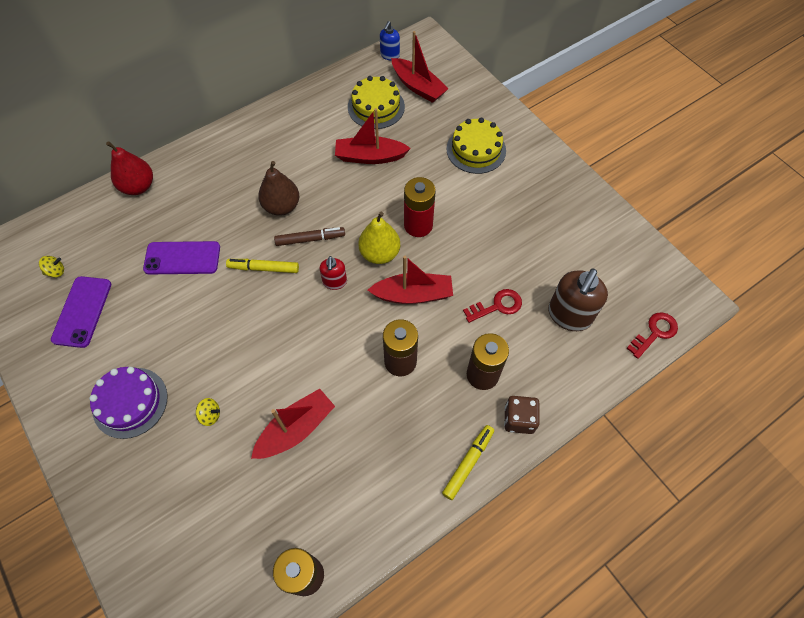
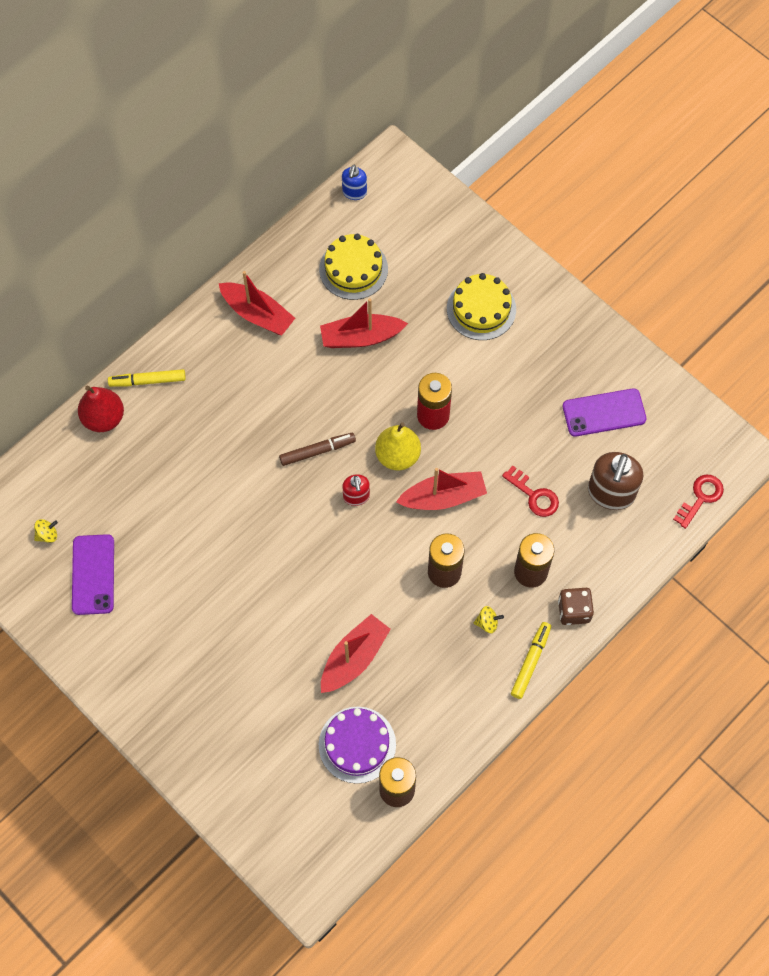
camera: 10 degrees left, 5 degrees up
(130, 402) = (178, 660): purple cake -> purple cake (357, 744)
(182, 258) = (182, 496): purple phone -> purple phone (604, 413)
(210, 415) = (264, 659): yellow spinning top -> yellow spinning top (487, 623)
(263, 268) = (275, 493): yellow marker -> yellow marker (147, 381)
(282, 206) = (275, 416): brown pear -> none
(418, 87) = (398, 233): red boat -> red boat (257, 314)
(497, 306) = (534, 495): red key -> red key turned 75 degrees clockwise

